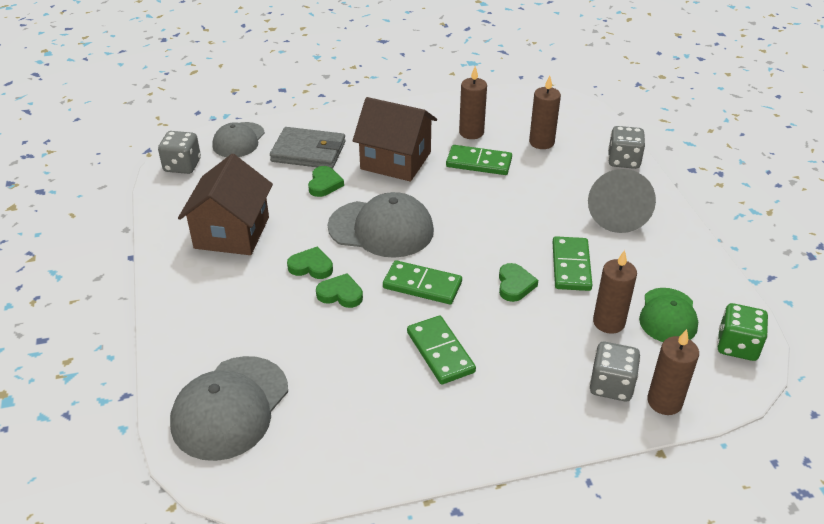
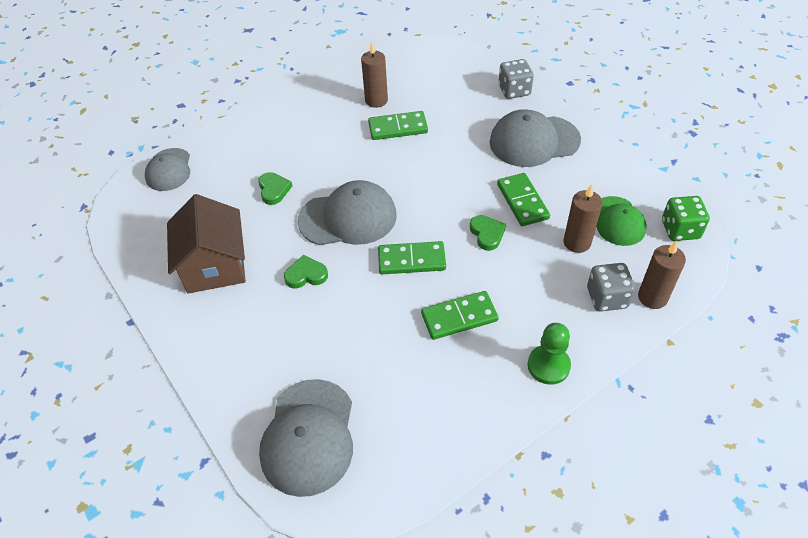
camera: 20 degrees left, 10 degrees up
(182, 165) = (128, 212): grey dice -> none
(308, 152) = (241, 162): grey wallet -> none
(340, 294) = (346, 293): green heart -> none
(396, 160) = (325, 147): brown house -> none
(440, 352) = (459, 317): green domino -> green domino turned 60 degrees counterclockwise
(508, 428) = (548, 365): none -> green pawn
(541, 142) = (440, 93): brown candle -> none
(617, 213) = (534, 141): grey cone -> grey cap

